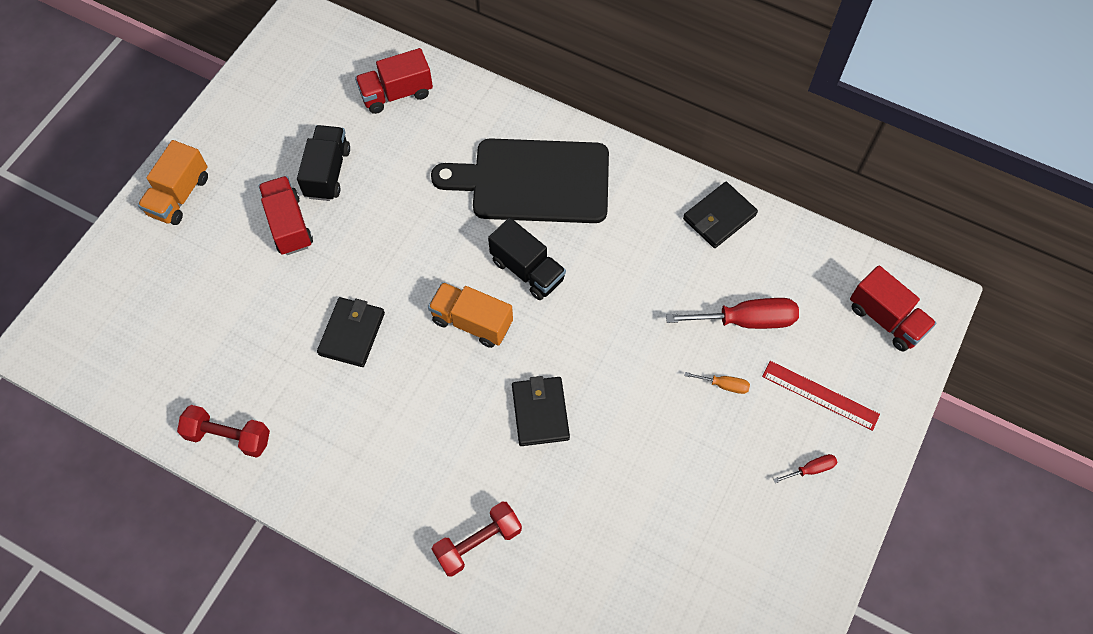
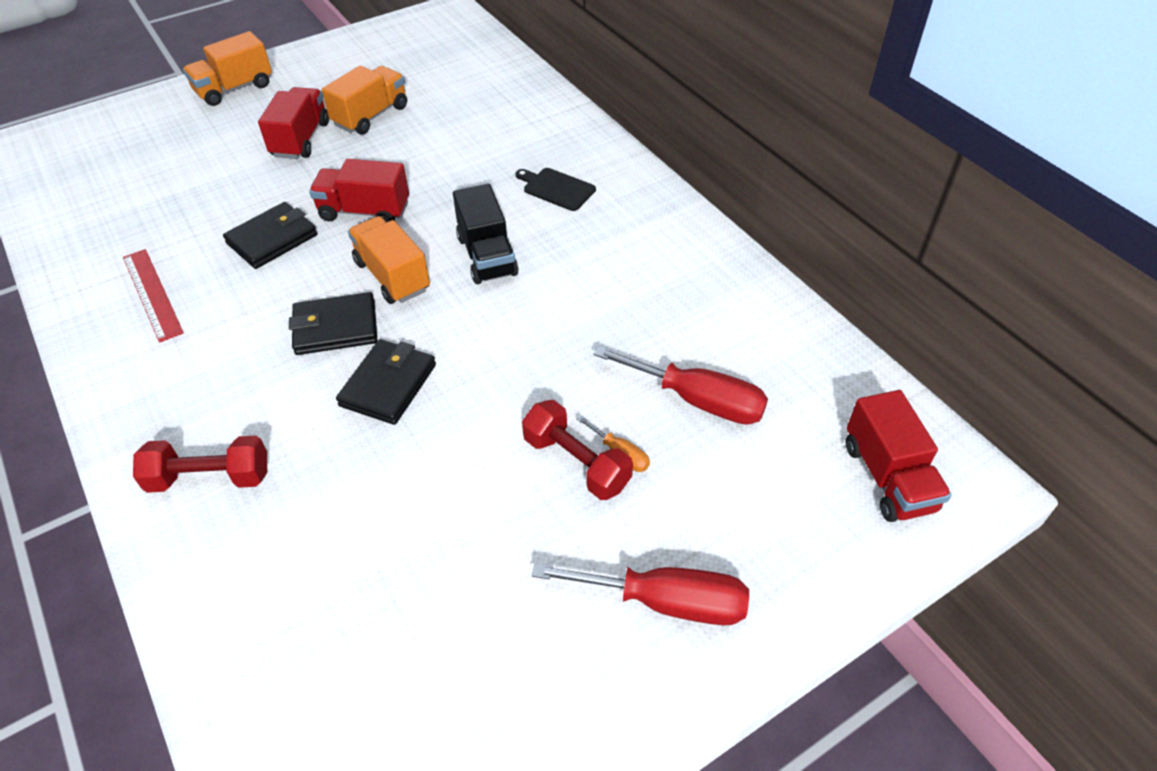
camera: 30 degrees right, 15 degrees down
(228, 436) = (85, 272): red dumbbell -> red dumbbell (576, 463)
(327, 172) = (371, 116): black truck -> orange truck
(396, 94) = (484, 83): red truck -> red truck (364, 211)
(533, 181) = (556, 189): black cutting board -> black cutting board, size x0.40
(719, 217) = (737, 291): black wallet -> black wallet (335, 327)
(811, 469) = (665, 602): red screwdriver -> red screwdriver, size x2.07
(820, 395) = (738, 521): red ruler -> red ruler (152, 294)

